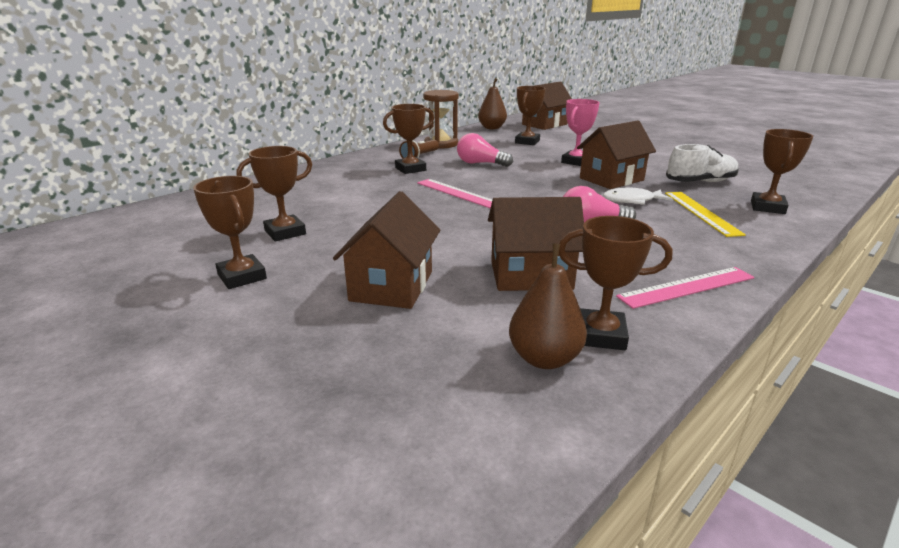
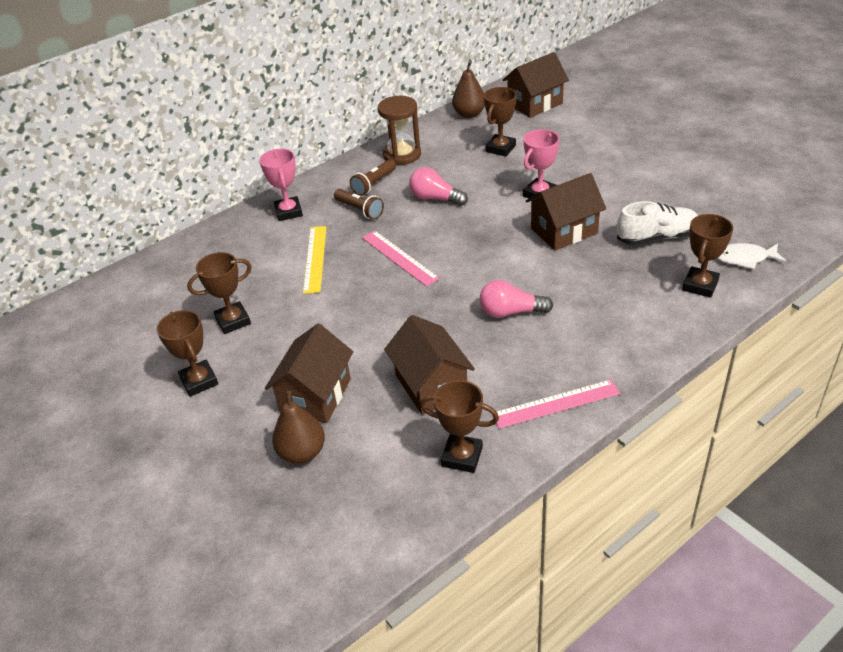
camera: 10 degrees right, 15 degrees up
(340, 170) = (288, 212): none -> pink trophy
(410, 169) = (360, 210): brown trophy -> brown flashlight
(530, 275) = (431, 385): brown house -> brown house turned 60 degrees clockwise
(544, 358) = (412, 478): brown pear -> brown pear (302, 452)
(632, 201) = (568, 272): white fish -> white fish (745, 258)
(701, 212) = (627, 294): yellow ruler -> yellow ruler (315, 258)

